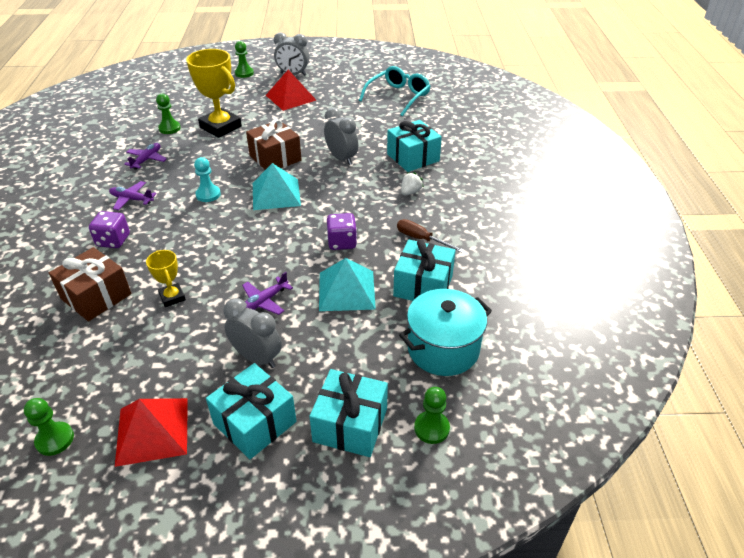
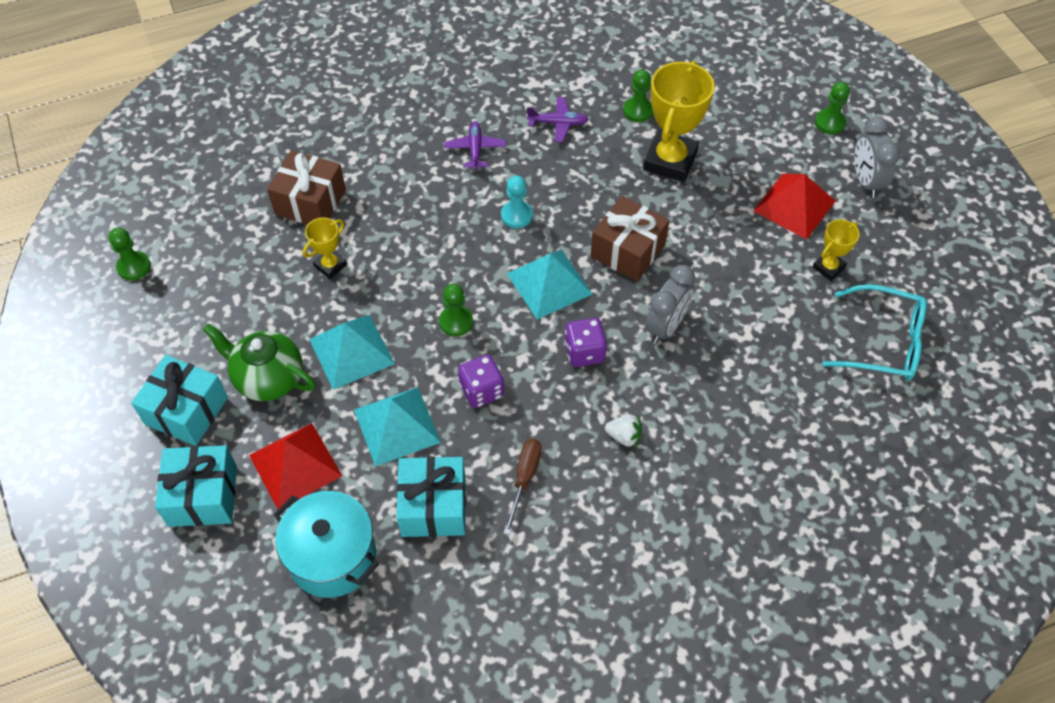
camera: 70 degrees right, 15 degrees up
(113, 241) = (398, 171): purple dice -> purple dice (584, 352)
(152, 431) = (158, 333): red pyramid -> red pyramid (295, 465)
(257, 358) = (268, 378): grey clock -> green teapot
(264, 301) = (351, 351): purple plane -> turquoise pyramid
(340, 99) = (828, 267): none -> yellow trophy
(413, 157) = (714, 414): turquoise gift -> none
(431, 428) = (216, 574): green pawn -> green pawn (456, 322)

